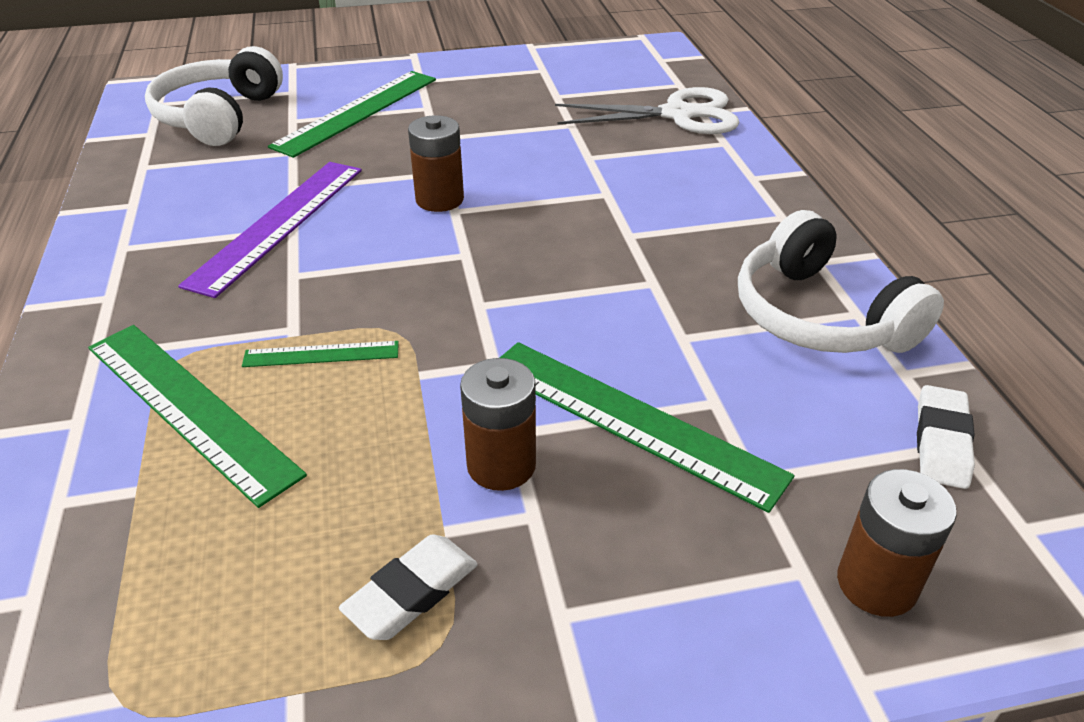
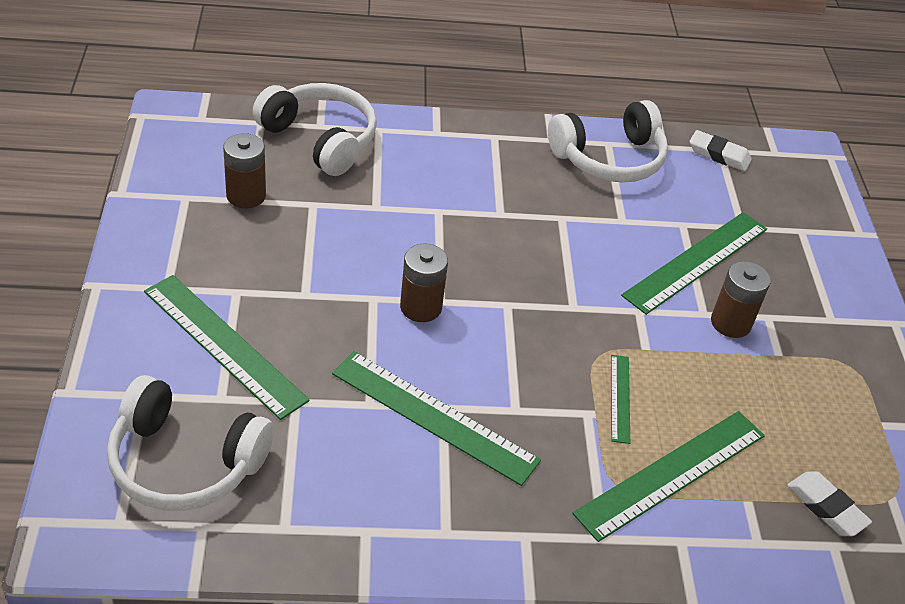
camera: 85 degrees left, 5 degrees up
(278, 224) = (434, 416): purple ruler -> green ruler
(411, 592) = (821, 373): white eraser -> white eraser (826, 507)
(678, 115) = (320, 139): white scissors -> white headphones
(876, 584) = (808, 210): brown battery -> brown battery (246, 196)

